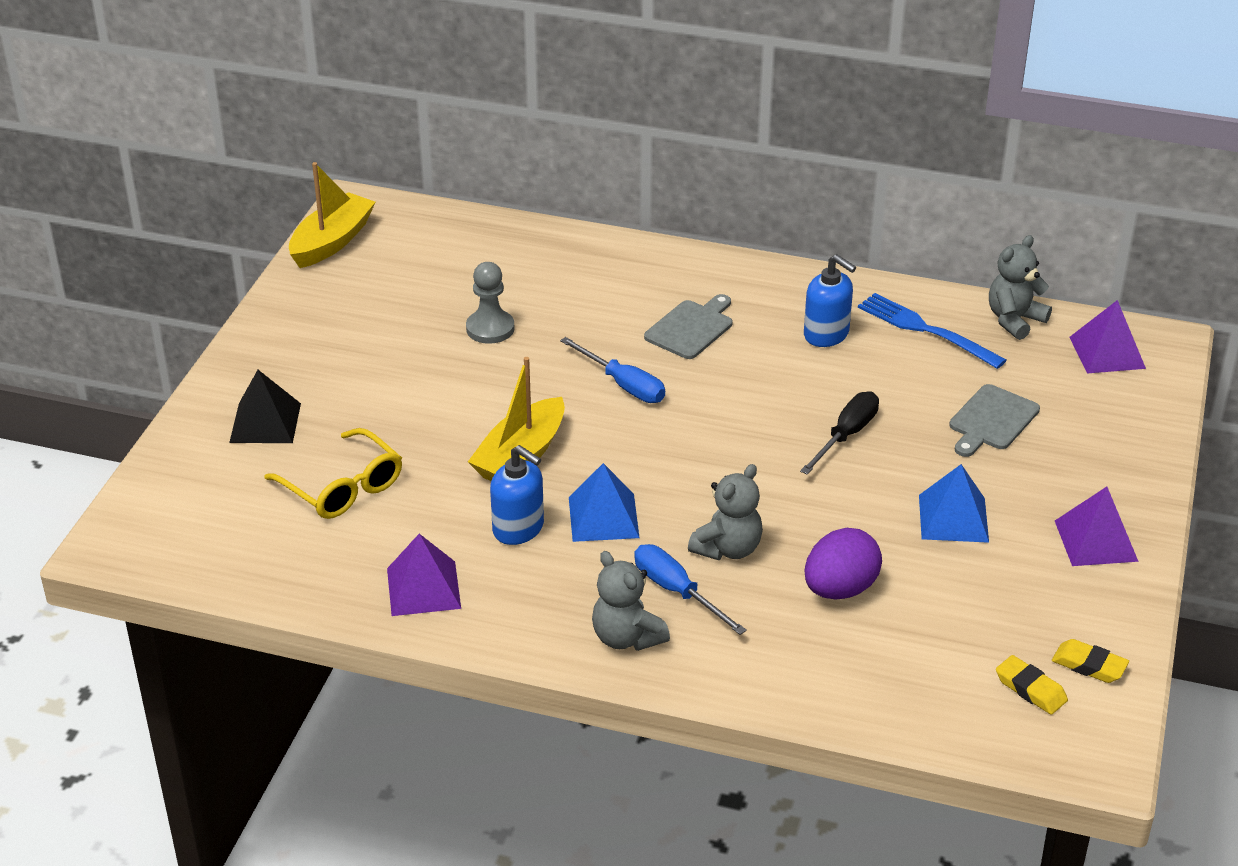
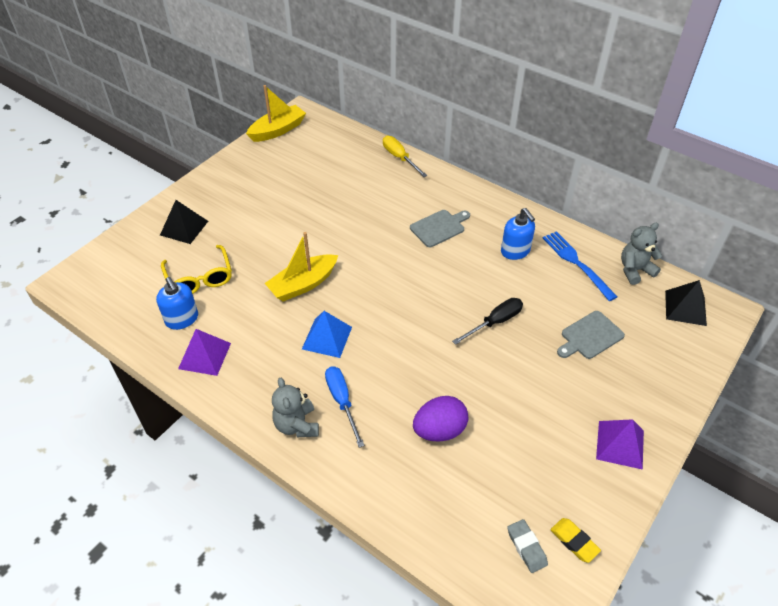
camera: 20 degrees right, 10 degrees up
(490, 329) = (330, 201): grey pawn -> none
(518, 528) = (276, 332): blue soap dispenser -> blue soap dispenser (182, 319)
(569, 241) = (399, 158): none -> yellow screwdriver
(623, 385) = (383, 254): blue screwdriver -> none
(728, 549) = (386, 380): grey teddy bear -> none
(953, 518) = (534, 400): blue pyramid -> none
(1030, 689) = (526, 547): yellow eraser -> grey eraser
(1107, 352) = (685, 308): purple pyramid -> black pyramid

